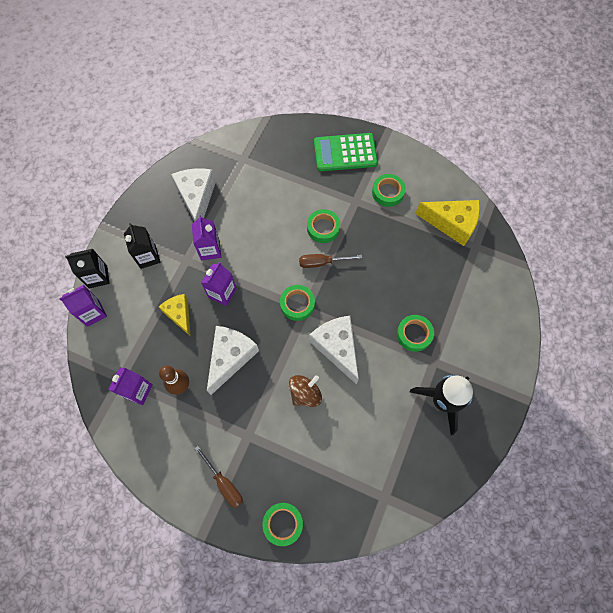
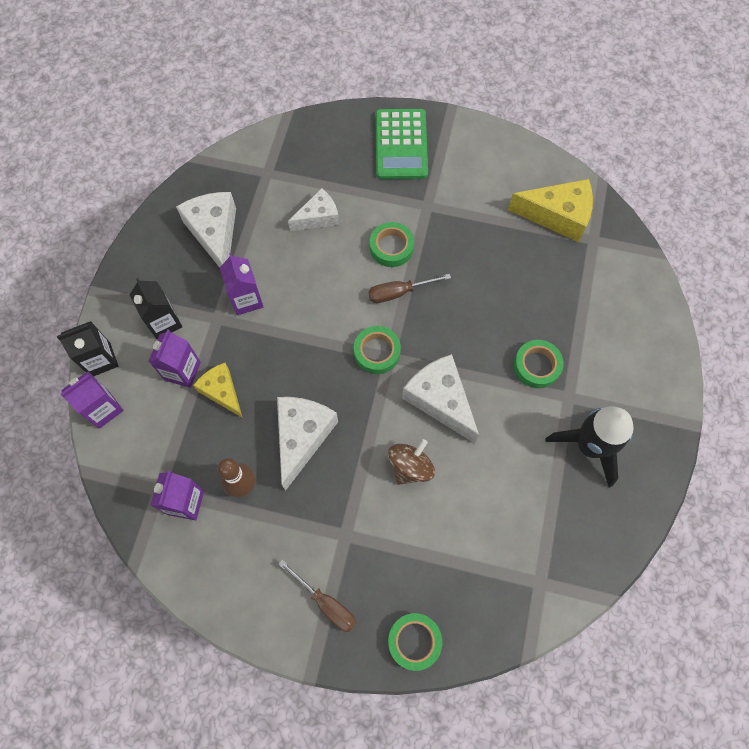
camera: 10 degrees left, 0 degrees up
(222, 293) = (274, 354): purple carton -> purple carton (182, 371)
(274, 197) = (318, 217): none -> white cheese
(345, 153) = (401, 144): green calculator -> green calculator turned 75 degrees counterclockwise
(388, 192) = (467, 188): green tape -> none

